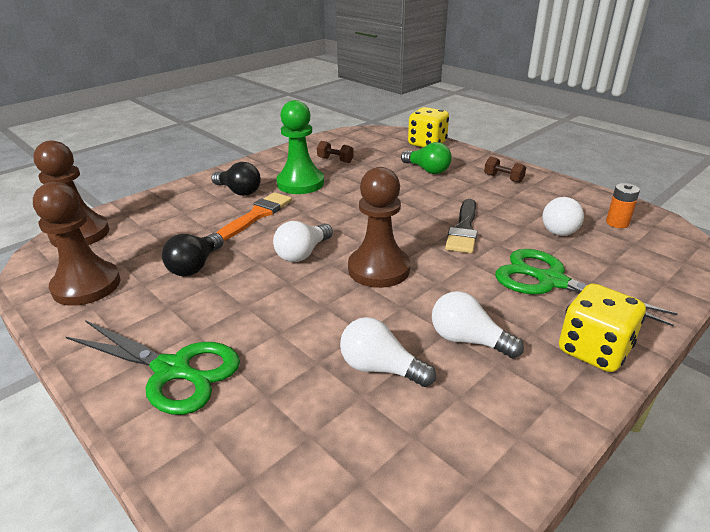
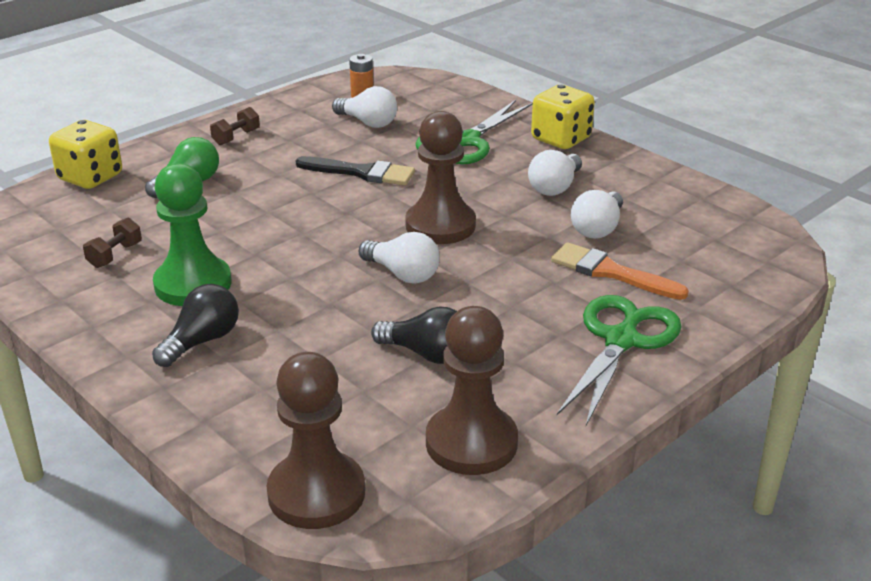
camera: 90 degrees left, 0 degrees up
(257, 215) = (292, 316): orange brush -> orange brush (611, 272)

